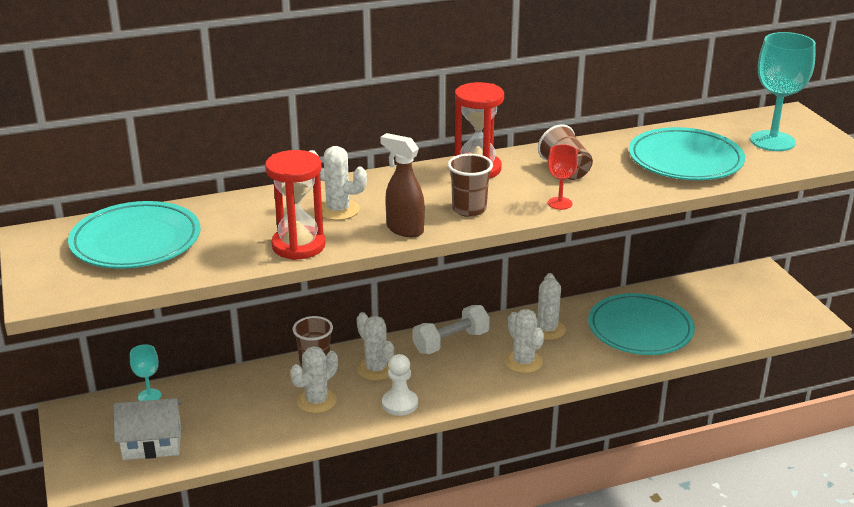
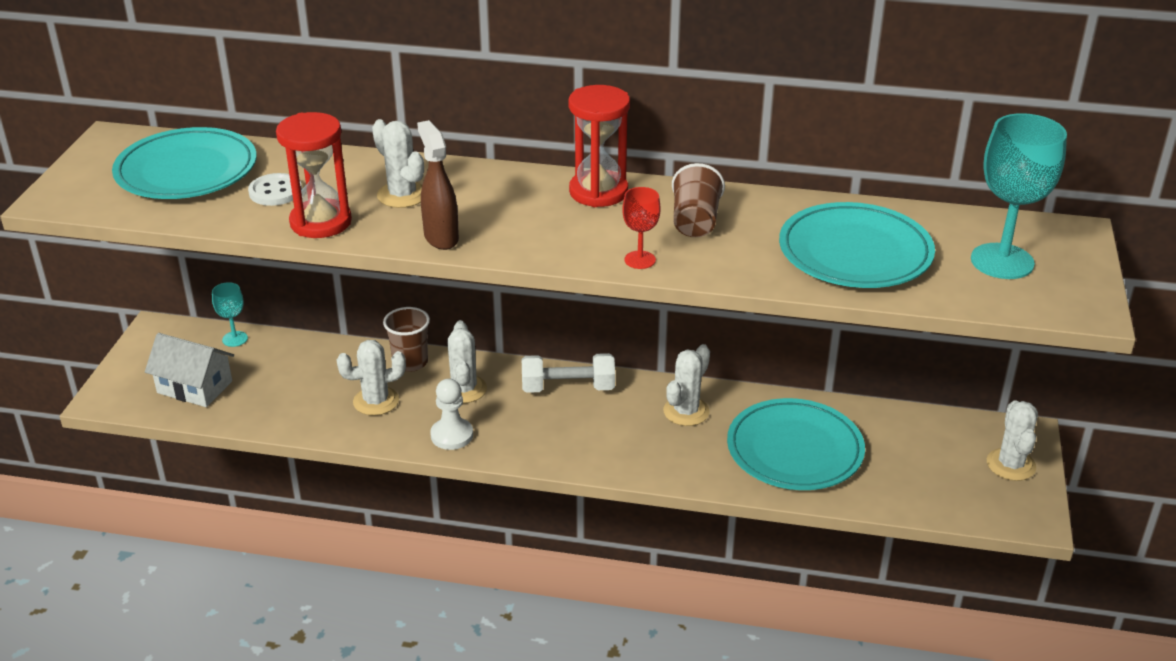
camera: 30 degrees right, 5 degrees up
(233, 235) = (275, 192): none -> white button
(469, 209) = (533, 236): brown cup -> none
(523, 362) = (623, 439): white cactus -> white cactus (1011, 465)

